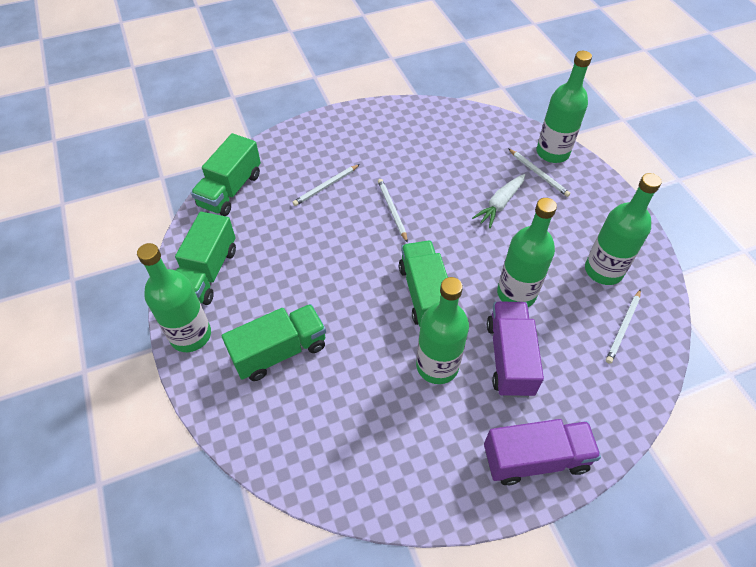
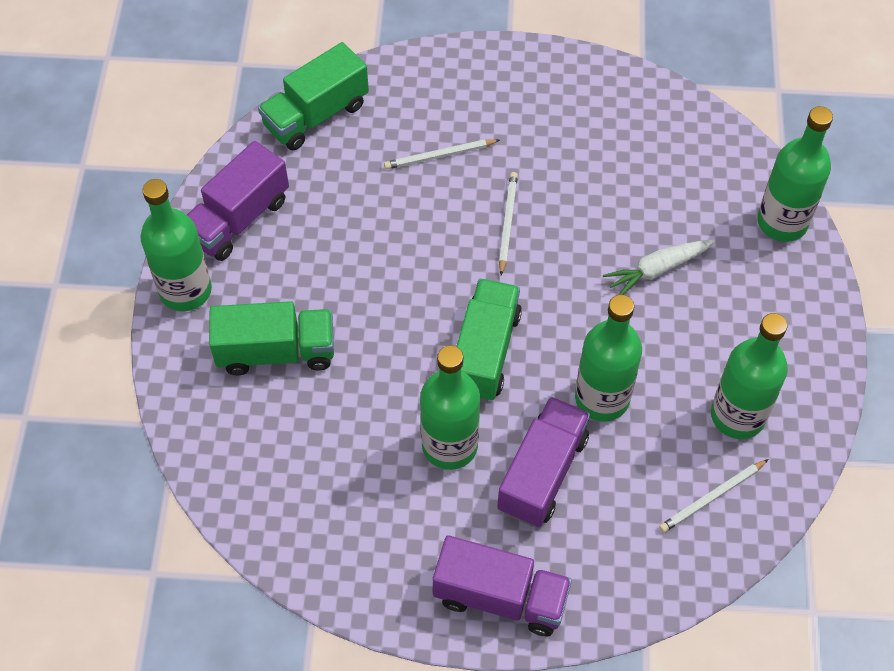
camera: 25 degrees right, 5 degrees up
(207, 273) = (238, 219): green truck -> purple truck
(538, 174) = (740, 246): white pencil -> none

